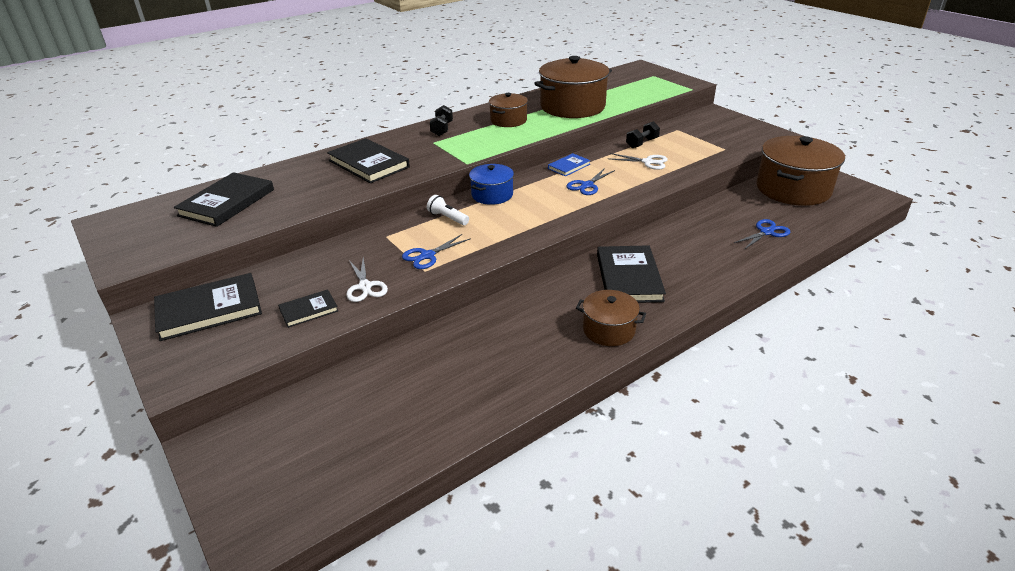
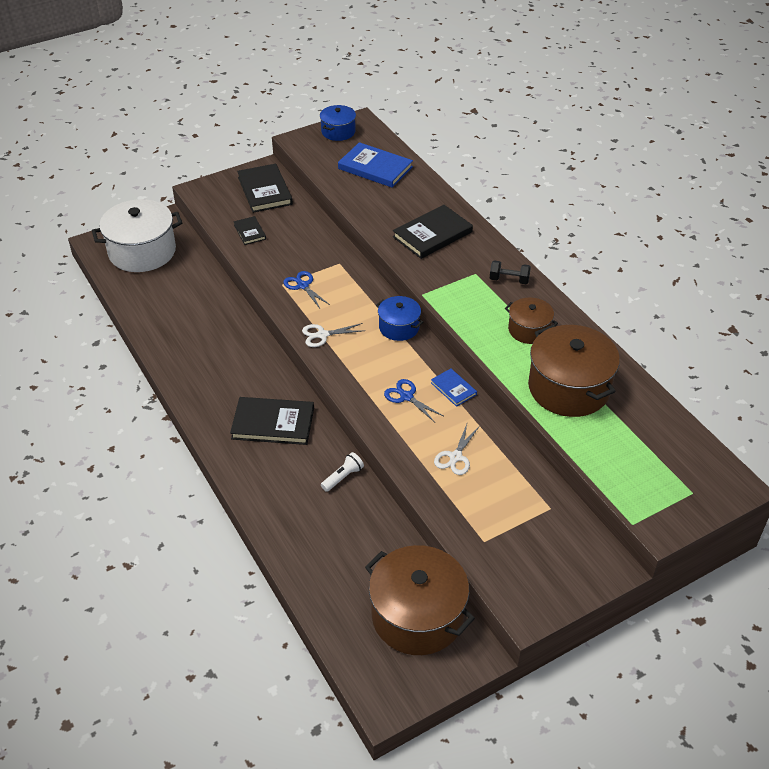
camera: 95 degrees right, 10 degrees up
(123, 234) = (338, 132): none -> blue pot
(227, 202) = (375, 168): black book -> blue book
(296, 458) = (142, 251): none -> white pot
(365, 286) = (270, 255): white scissors -> white scissors (322, 335)
(447, 218) = (361, 298): white flashlight -> white flashlight (343, 477)
(608, 330) = (207, 398): brown pot -> none
(642, 143) = (509, 462): black dumbbell -> none
(766, 232) = (324, 552): blue scissors -> none

